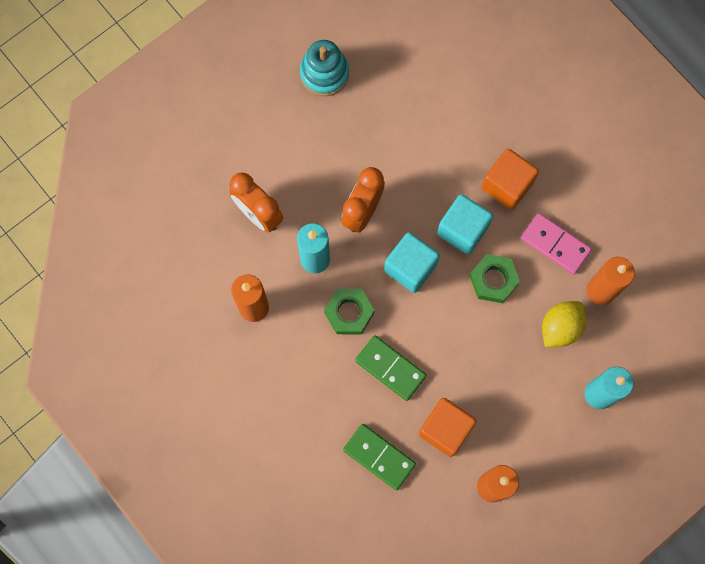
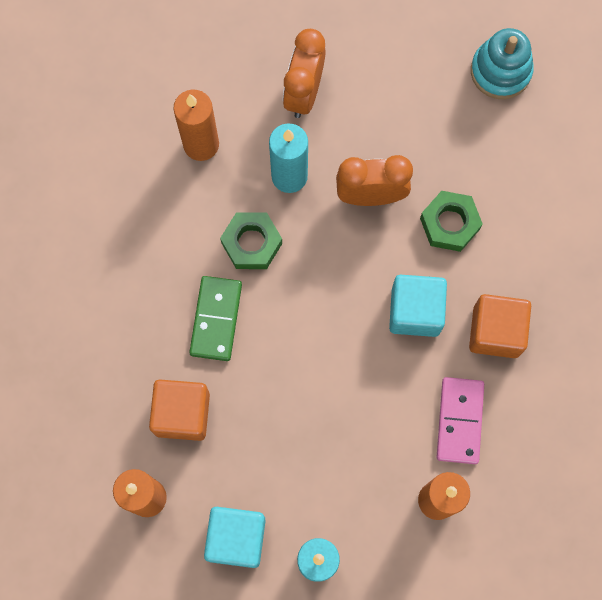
camera: 60 degrees right, 0 degrees up
(379, 457) = (114, 360): green domino -> none
(410, 267) = (339, 279): turquoise cube -> turquoise cube (236, 538)
(493, 280) = (378, 375): green nut -> green nut (449, 224)
(560, 328) = (367, 477): yellow lemon -> none

